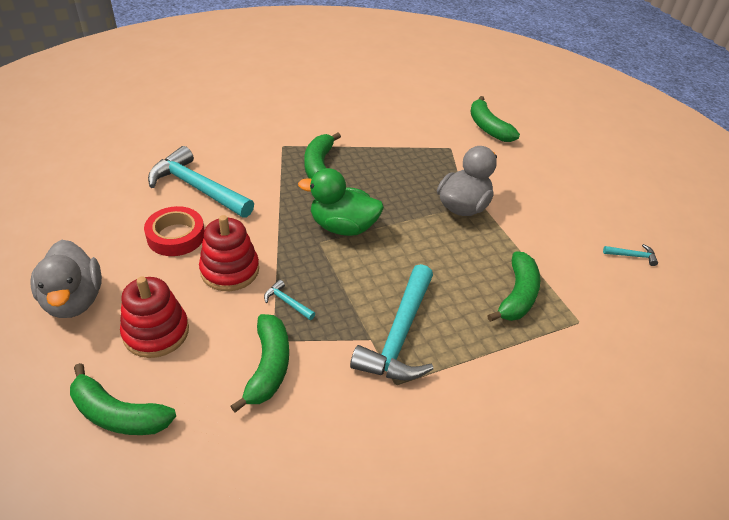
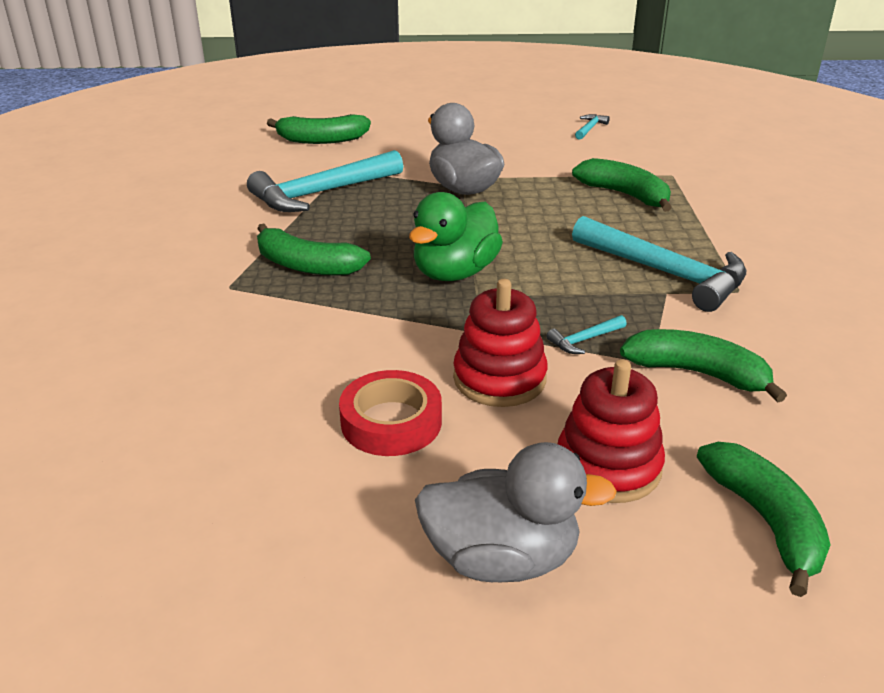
camera: 65 degrees left, 10 degrees down
(118, 414) = (765, 521): green banana -> green banana turned 60 degrees counterclockwise
(197, 188) = (276, 384): turquoise hammer -> turquoise hammer (321, 193)

